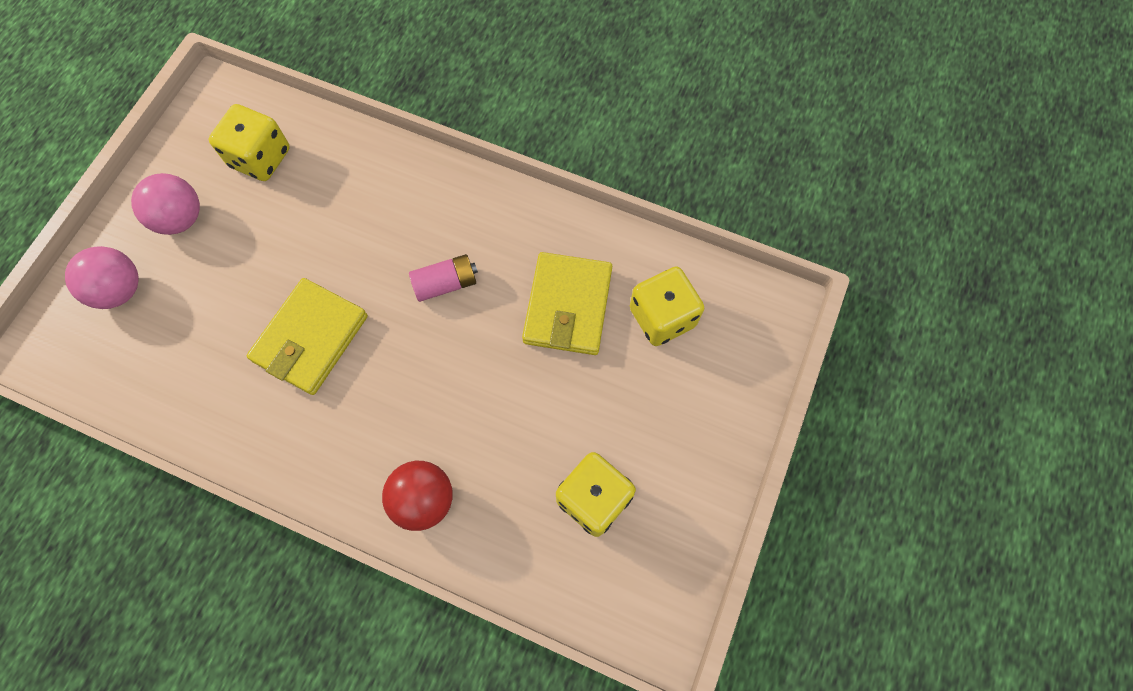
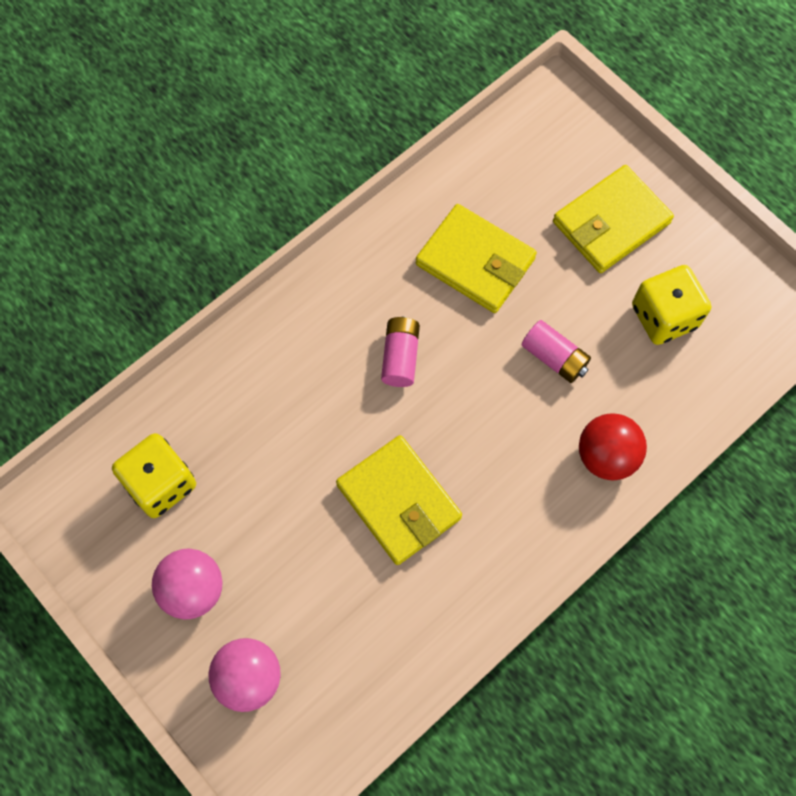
camera: 65 degrees left, 0 degrees up
(503, 413) = (554, 357): none -> pink battery
(662, 317) = (523, 190): yellow dice -> none
(670, 409) = (611, 222): none -> yellow wallet

